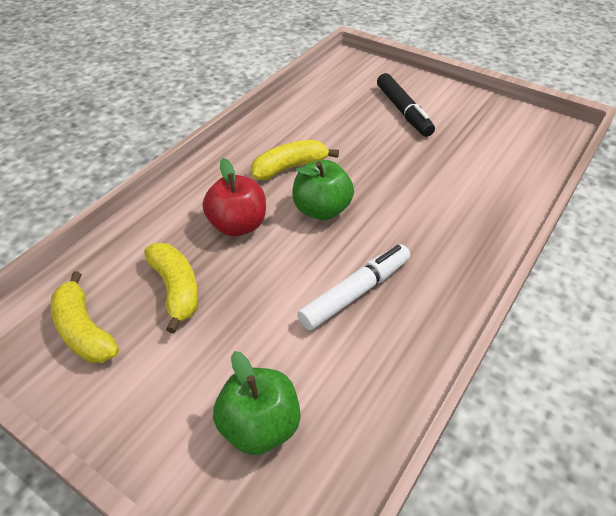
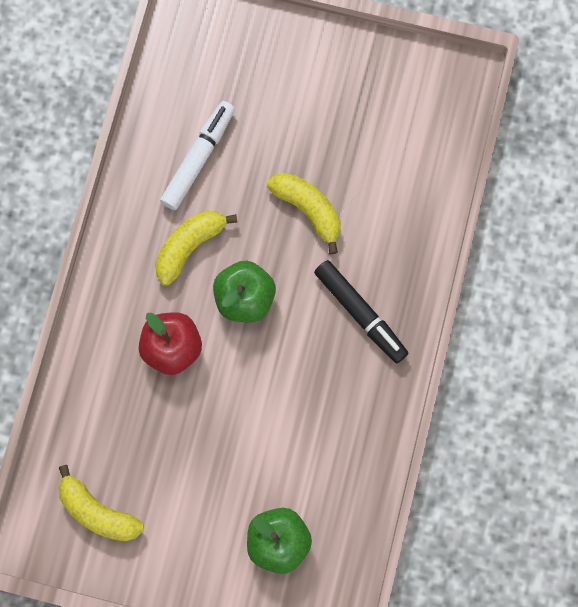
camera: 20 degrees left, 30 degrees up
(176, 290) = (152, 443): yellow banana -> yellow banana (308, 210)
(355, 292) = (309, 390): white marker -> white marker (199, 158)
(403, 111) = (282, 103): black marker -> black marker (360, 314)

